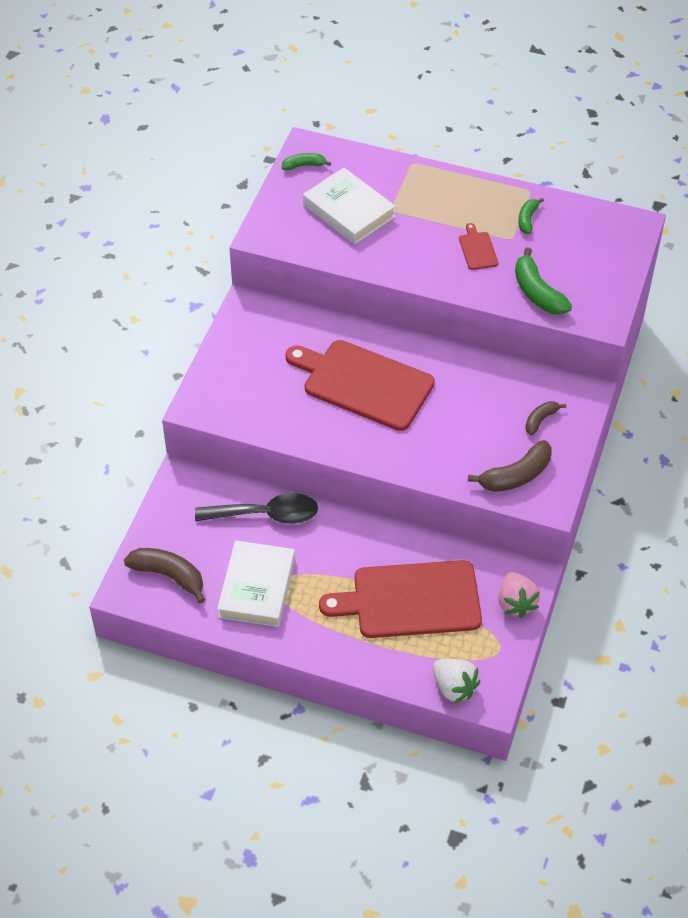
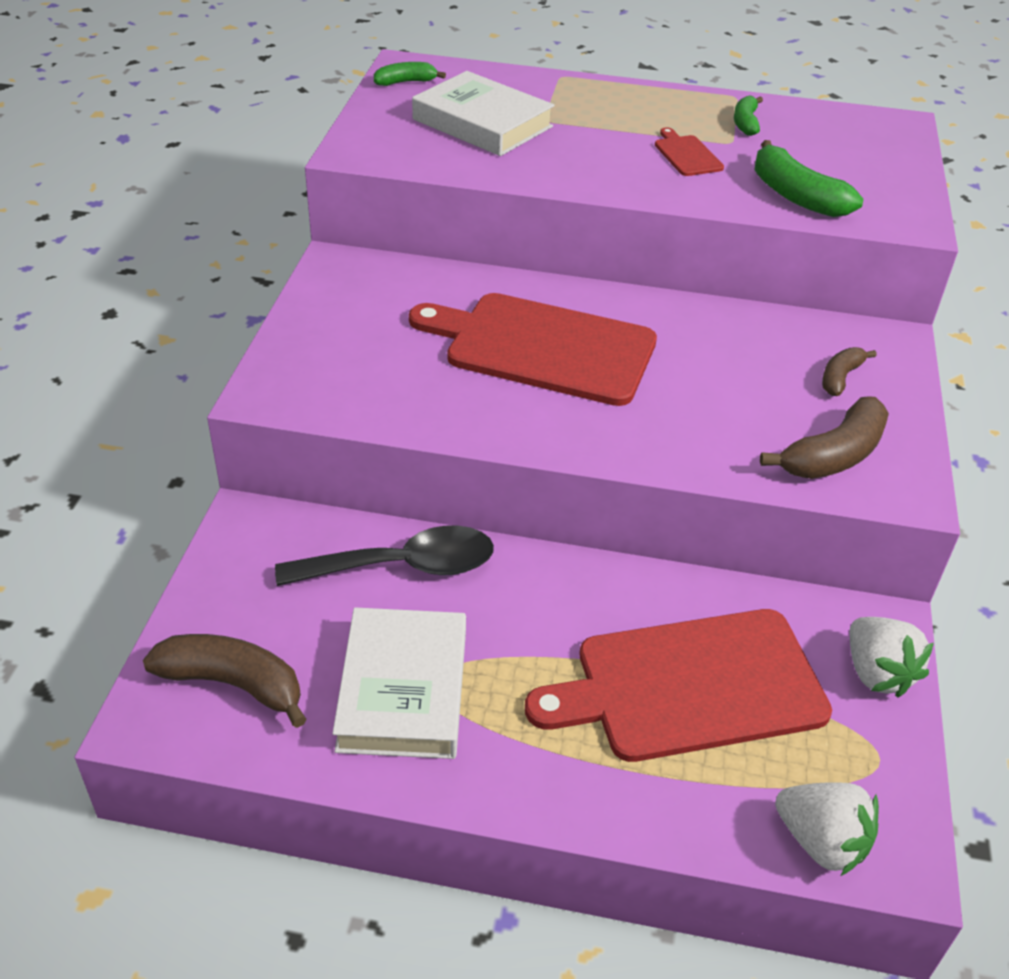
camera: 10 degrees left, 10 degrees down
(516, 603) = (877, 673): pink strawberry -> white strawberry

